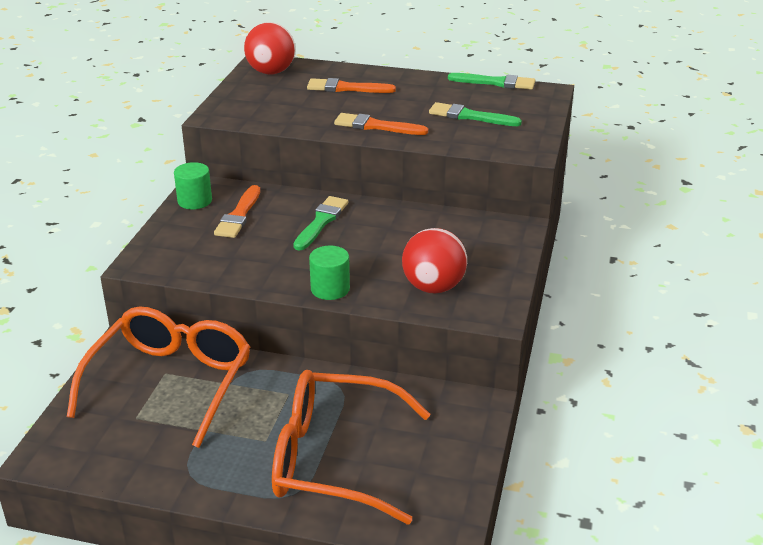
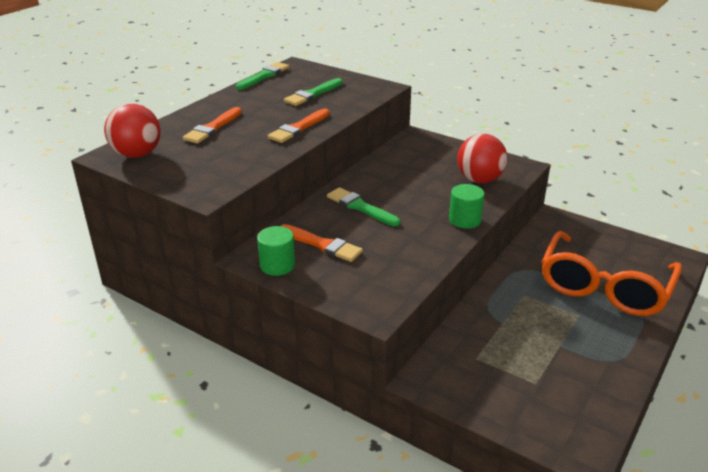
camera: 70 degrees left, 0 degrees up
(170, 383) = (492, 356): orange glasses -> none

